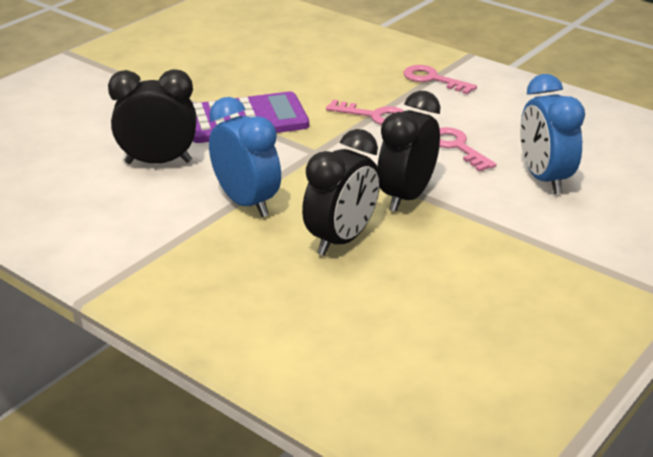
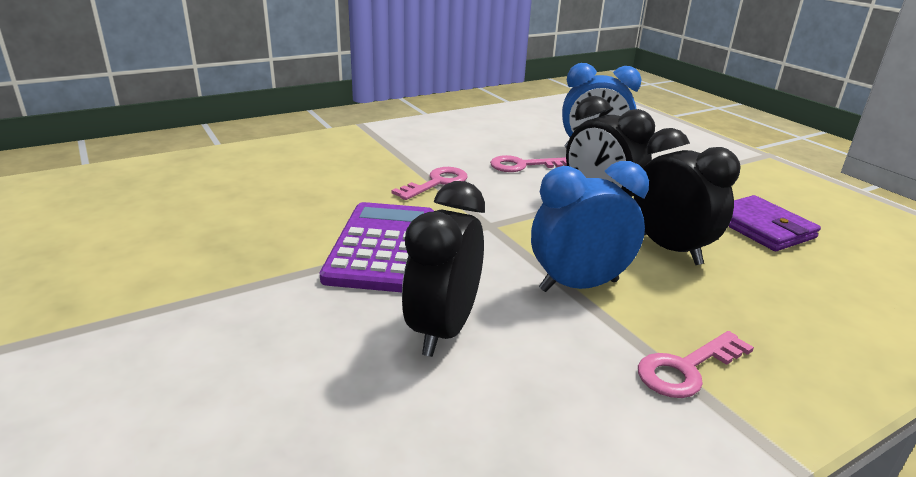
camera: 70 degrees left, 5 degrees down
(433, 79) = (391, 146): pink key -> pink key (686, 369)
(436, 292) = (762, 227): none -> purple wallet

